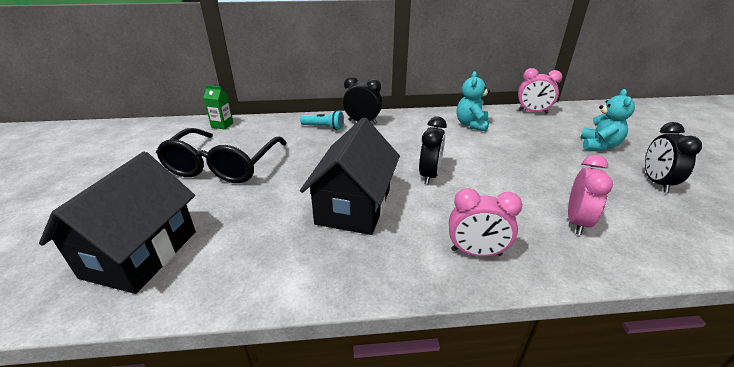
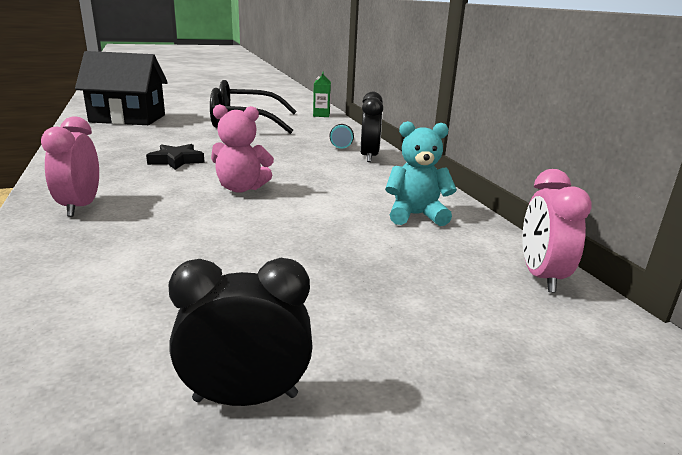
camera: 75 degrees right, 10 degrees down
(354, 206) = (176, 161): black house -> black star
(429, 175) = (241, 188): black clock -> pink teddy bear
(576, 222) = (117, 271): pink clock -> none
(599, 146) = (412, 342): turquoise teddy bear -> none

